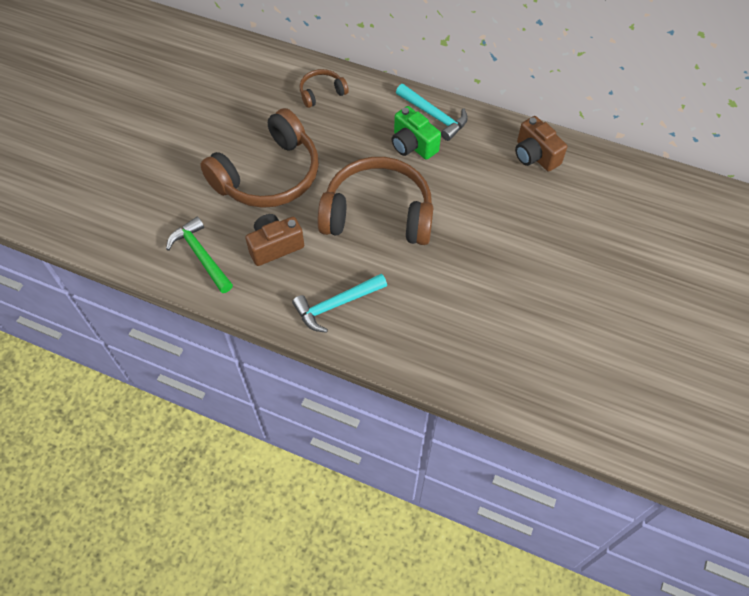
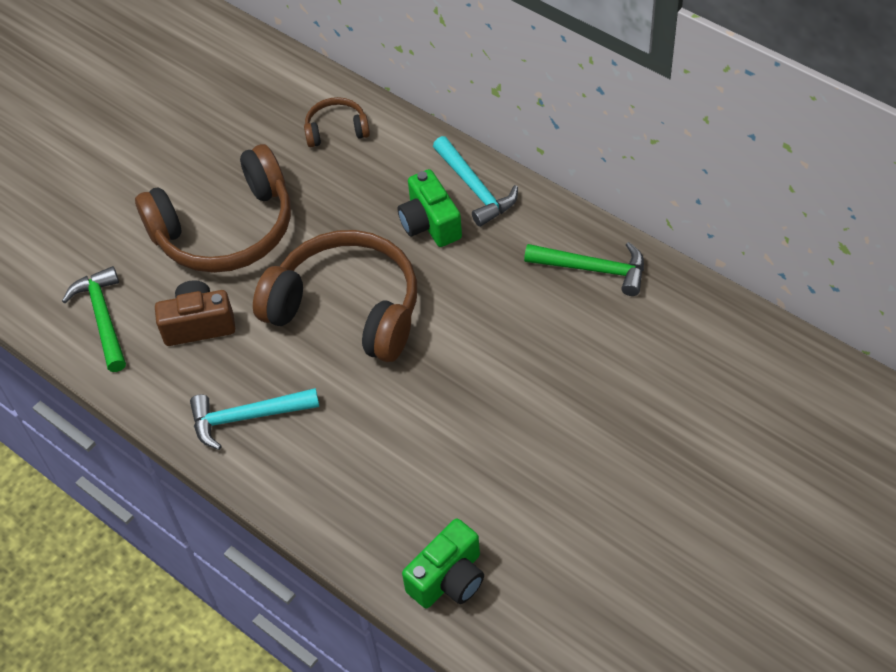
camera: 20 degrees right, 5 degrees down
(524, 386) = (448, 578): none -> green camera
(535, 155) = (593, 269): brown camera -> green hammer

